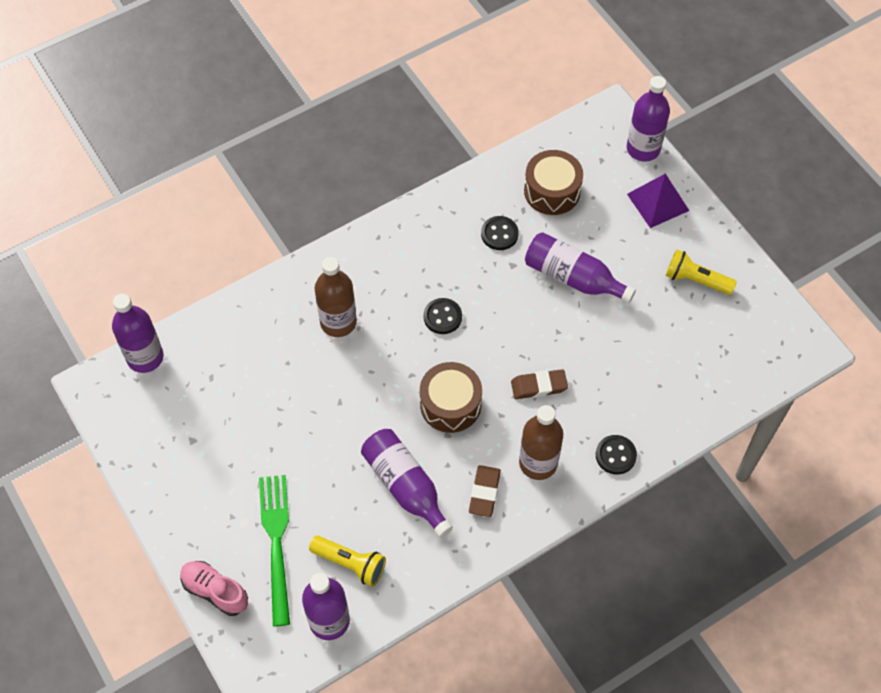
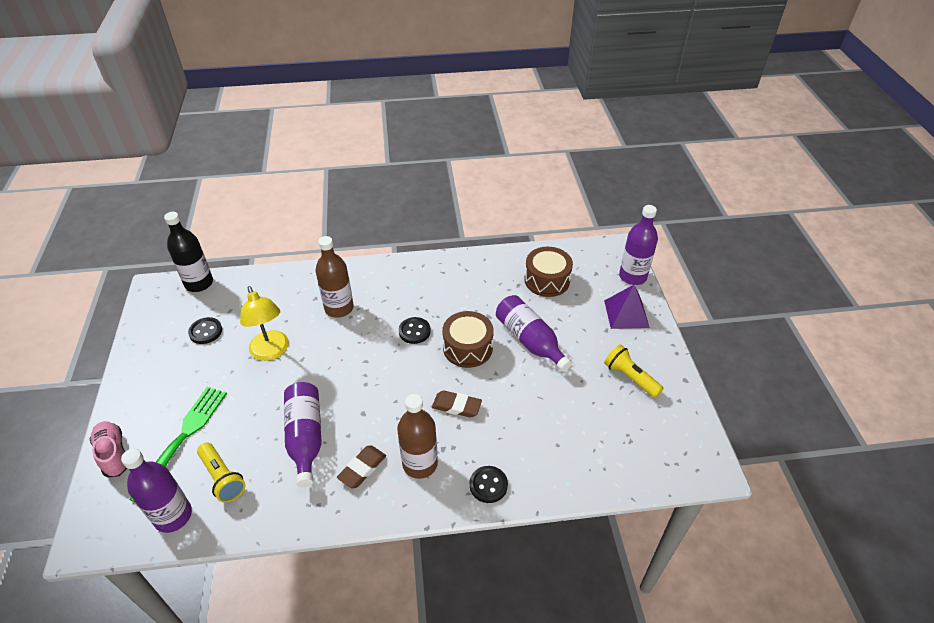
camera: 25 degrees right, 15 degrees down
(145, 357) = (199, 283): purple bottle -> black bottle
(299, 407) = (271, 352): none -> yellow lamp
(450, 404) = (380, 392): brown drum -> brown drum (467, 348)
(499, 234) = (491, 294): black button -> black button (205, 331)

